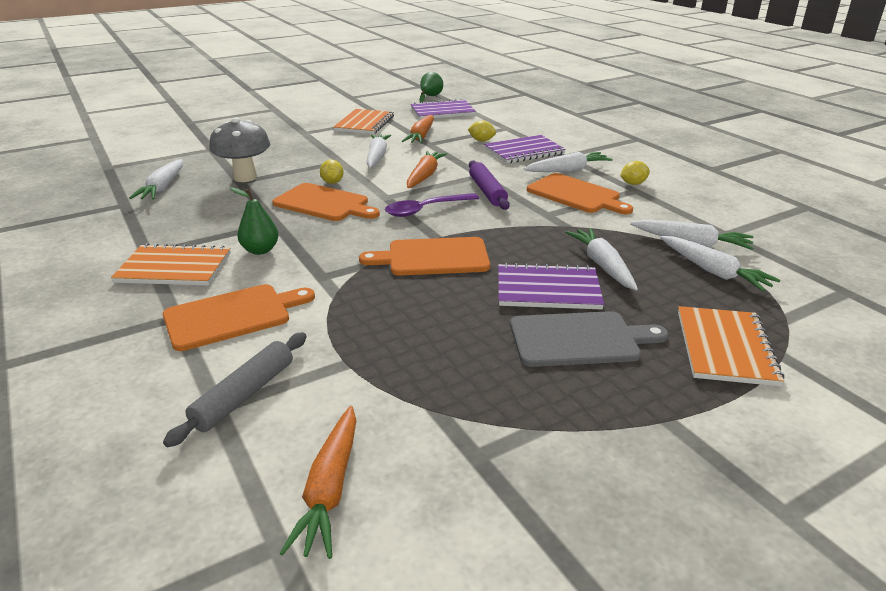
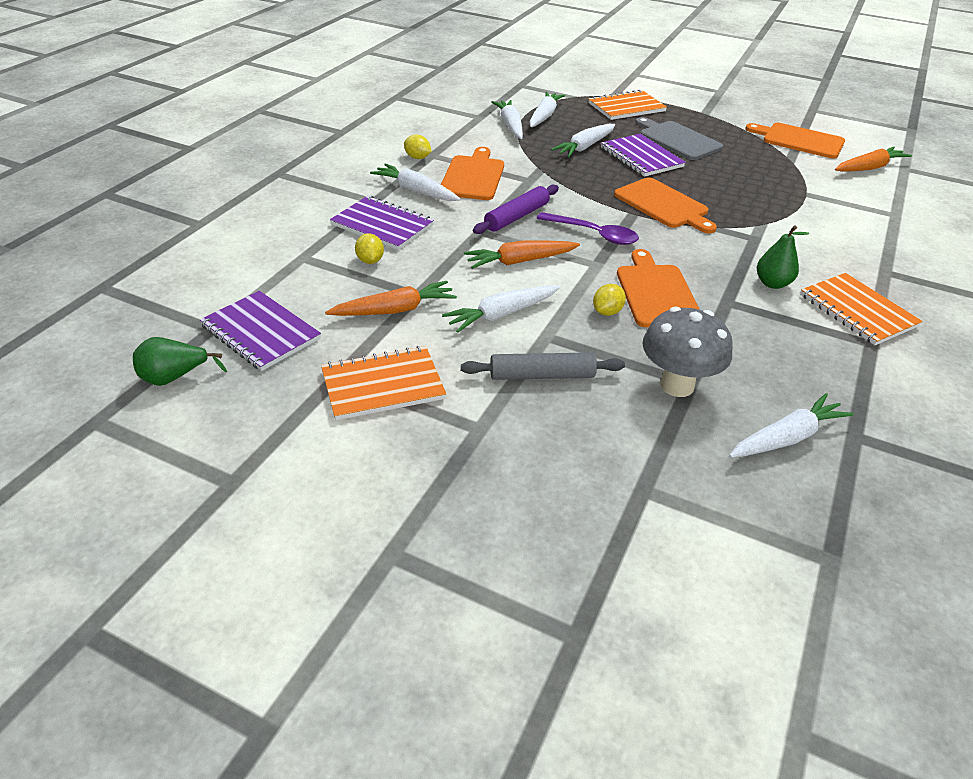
camera: 125 degrees left, 10 degrees up
(232, 316) = (845, 250): orange cutting board -> orange cutting board (799, 140)
(244, 395) = (876, 211): grey rolling pin -> grey rolling pin (542, 375)

